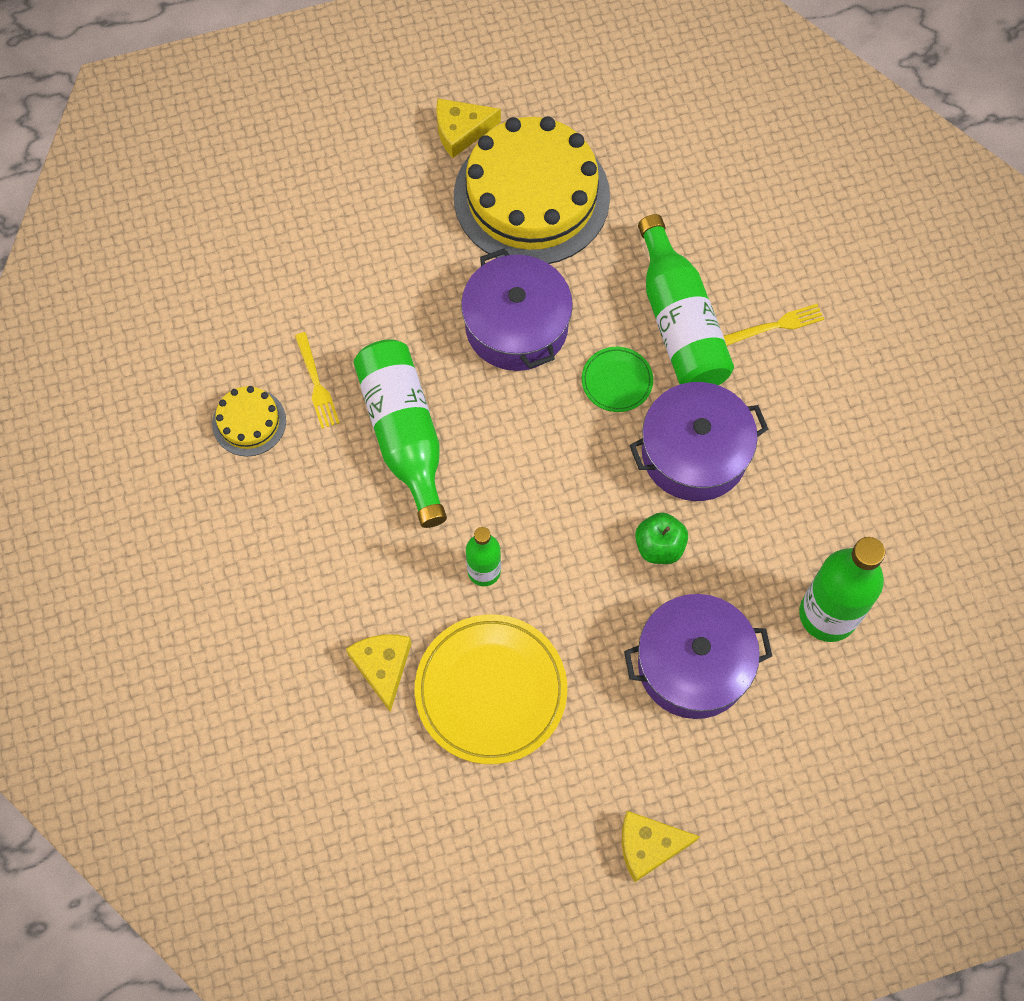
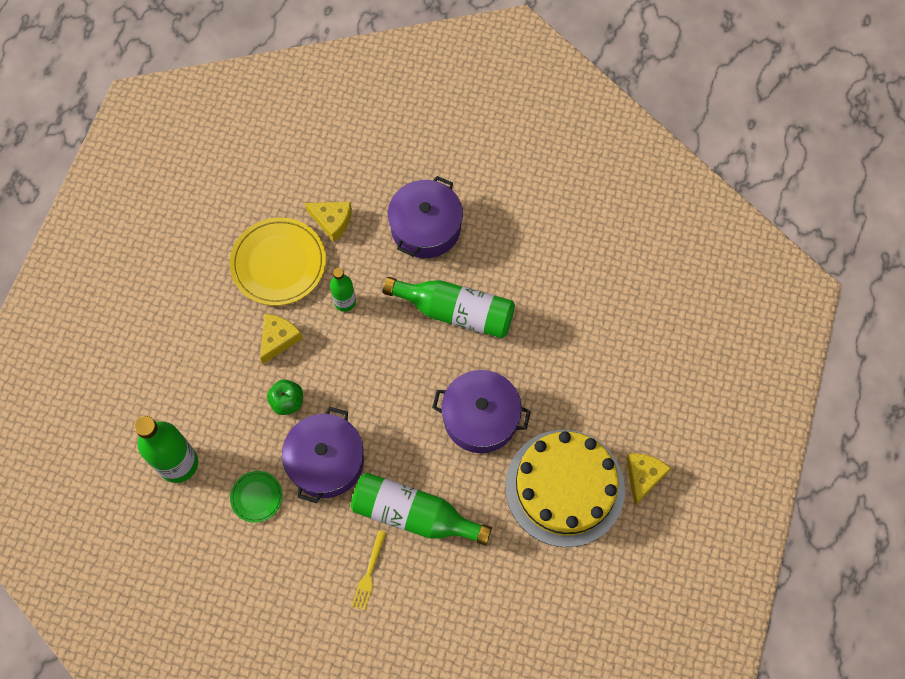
camera: 125 degrees right, 0 degrees up
(249, 422) = (522, 238): yellow cake -> none
(316, 384) = (521, 286): yellow fork -> none
(617, 381) = (403, 450): green plate -> green plate (256, 497)
(648, 846) = (142, 285): yellow cheese -> yellow cheese (278, 339)
(693, 665) = (210, 372): purple pot -> purple pot (426, 227)

